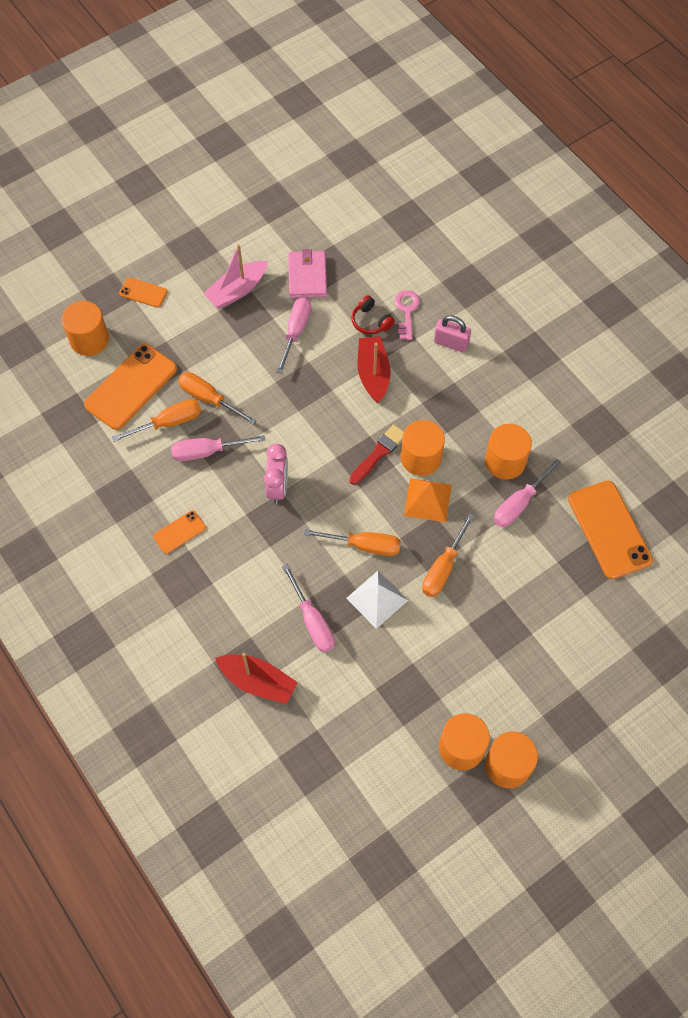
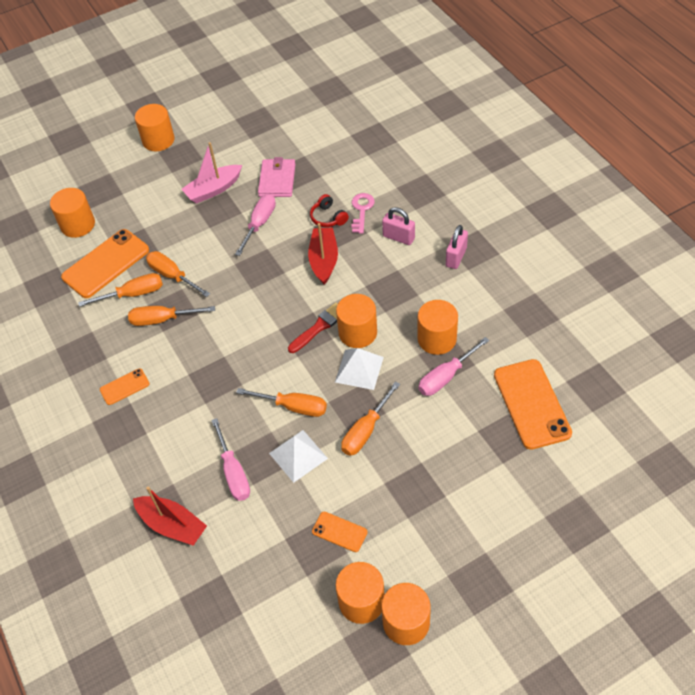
camera: 10 degrees right, 10 degrees down
(143, 292) = (132, 189): orange phone -> orange phone (339, 532)
(162, 228) = (158, 140): none -> orange cylinder
(206, 452) = (162, 319): pink screwdriver -> orange screwdriver
(278, 487) = (221, 352): pink clock -> none
(427, 500) = (359, 369): orange pyramid -> white pyramid
(515, 365) = (456, 257): none -> pink padlock

